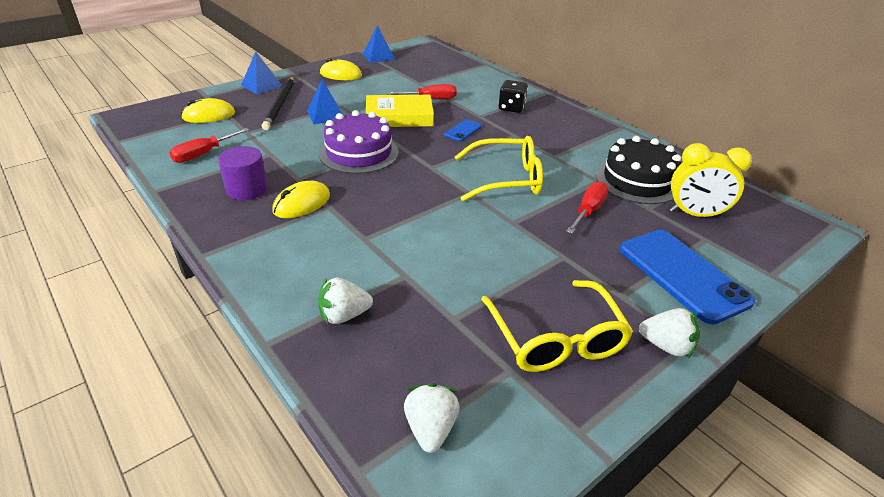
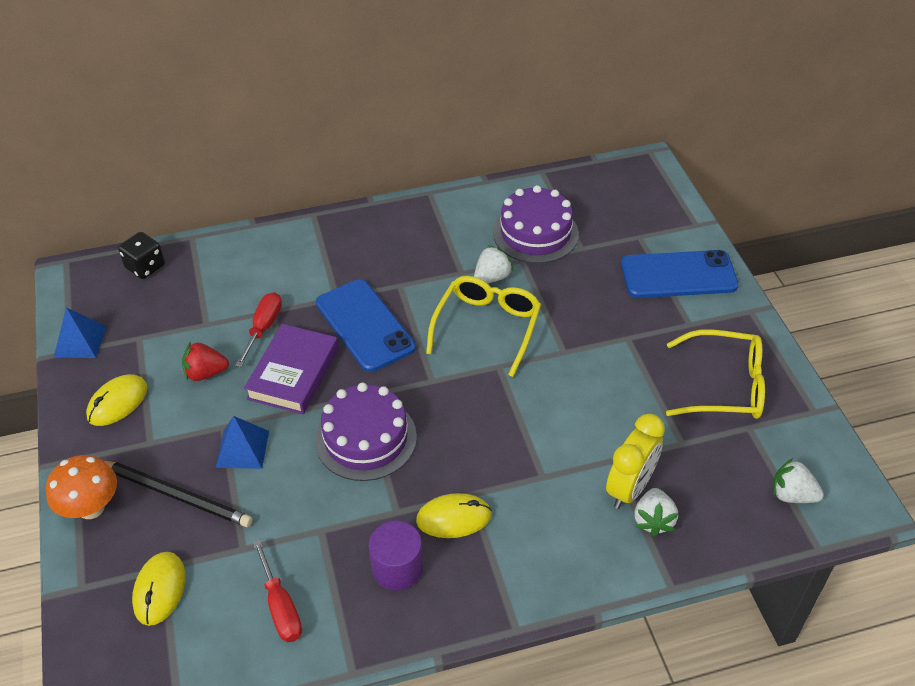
camera: 65 degrees left, 10 degrees up
(261, 85) = (91, 508): blue pyramid -> orange mushroom
(302, 203) = (454, 518): yellow mouse -> yellow mouse turned 75 degrees counterclockwise
(379, 91) = (205, 373): none -> red strawberry
(399, 116) = (293, 373): yellow book -> purple book
(463, 131) = (365, 325): blue phone -> blue phone, size x2.16
(511, 108) = (334, 262): black dice -> black dice (145, 267)
(588, 211) = (568, 290): red screwdriver -> none
(637, 181) = (535, 233): black cake -> purple cake
(666, 346) = (751, 326): white strawberry -> white strawberry (492, 277)
(695, 214) = (604, 224): yellow clock -> yellow clock (630, 488)

